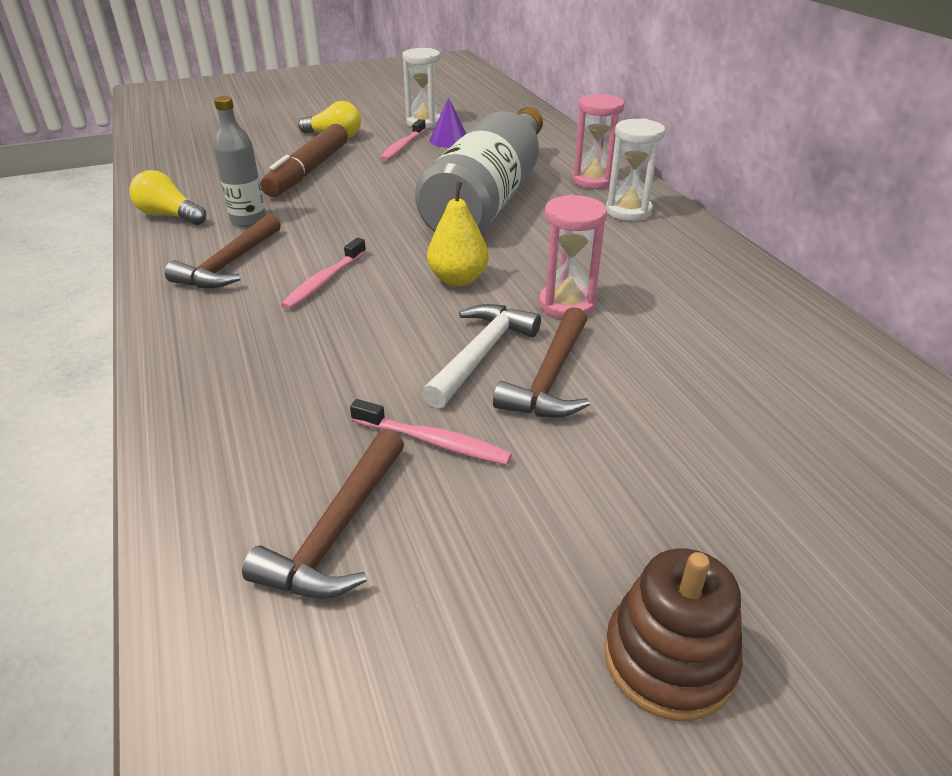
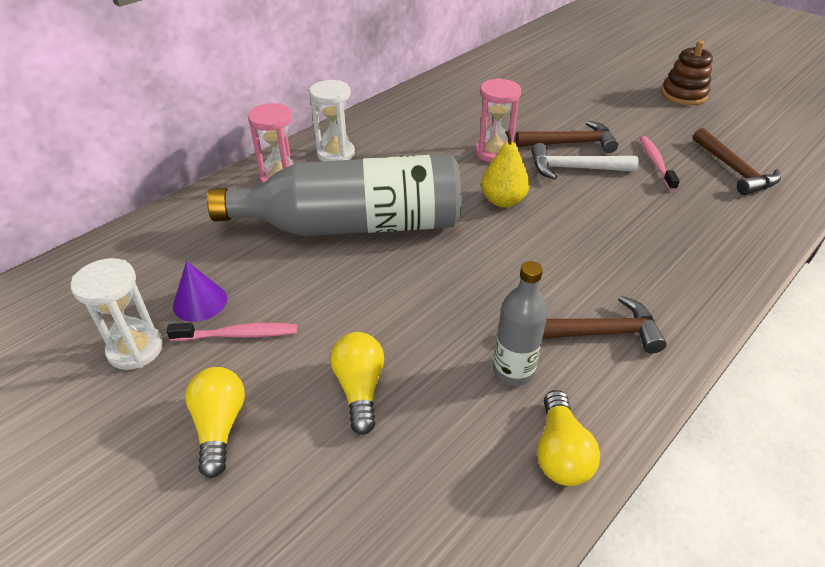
camera: 115 degrees left, 5 degrees up
(308, 171) = (360, 389): brown marker -> yellow light bulb
(324, 281) = (566, 262): pink toothbrush -> none
(337, 531) = (734, 170): brown hammer -> brown hammer turned 75 degrees clockwise

